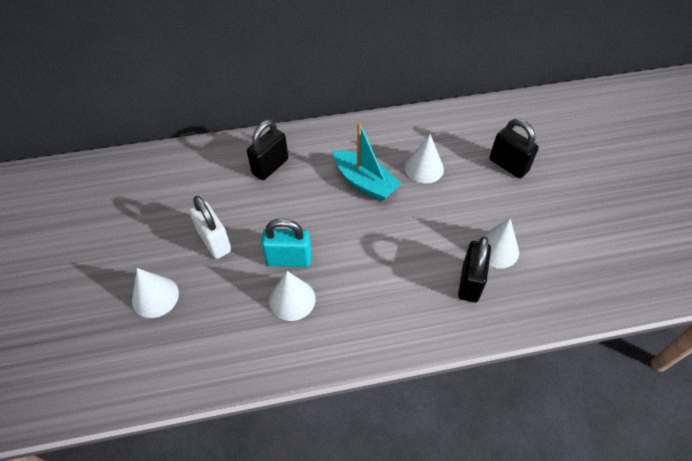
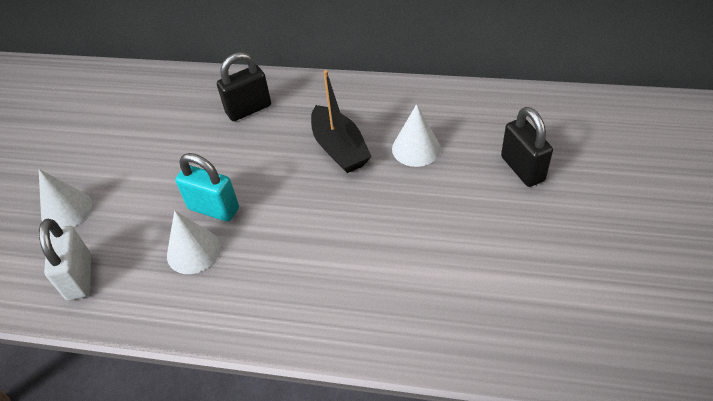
camera: 25 degrees right, 5 degrees down
(214, 241) = (151, 171): white padlock -> white padlock (79, 277)
(364, 182) = (339, 149): turquoise boat -> black boat
(470, 282) = (399, 290): black padlock -> none
(496, 249) = (453, 262): white cone -> none

